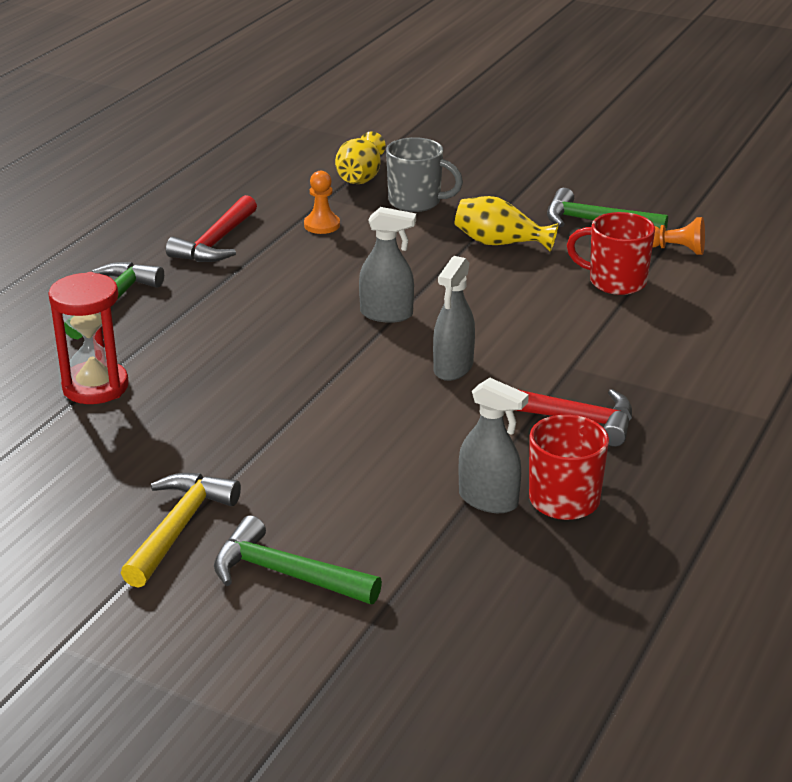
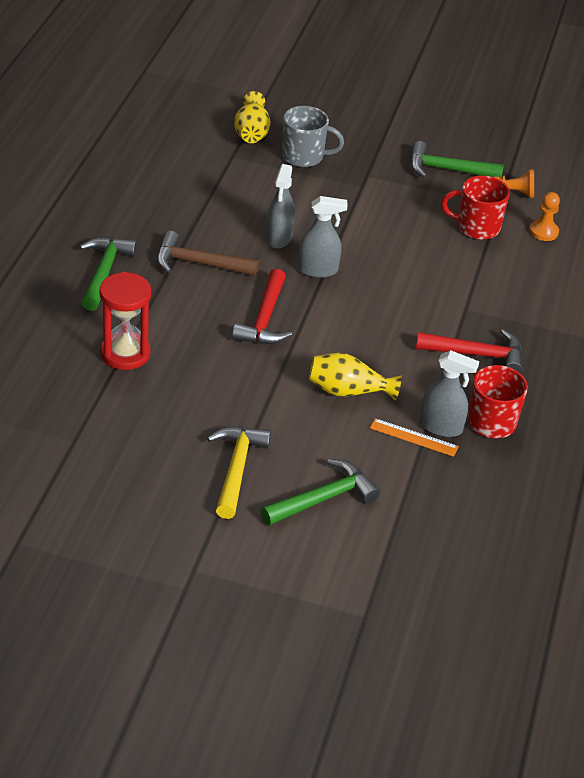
camera: 15 degrees left, 10 degrees up
(216, 242) = (161, 208): red hammer -> red hammer (264, 319)
(235, 299) = (198, 263): none -> brown hammer
(285, 574) = (323, 498): green hammer -> green hammer turned 135 degrees clockwise
(322, 225) = (238, 185): orange pawn -> orange pawn (543, 232)
(444, 509) = (414, 437): none -> orange ruler
(453, 368) = (382, 316): grey spray bottle -> grey spray bottle (279, 238)
(500, 243) = (381, 195): yellow vase -> yellow vase (348, 391)

